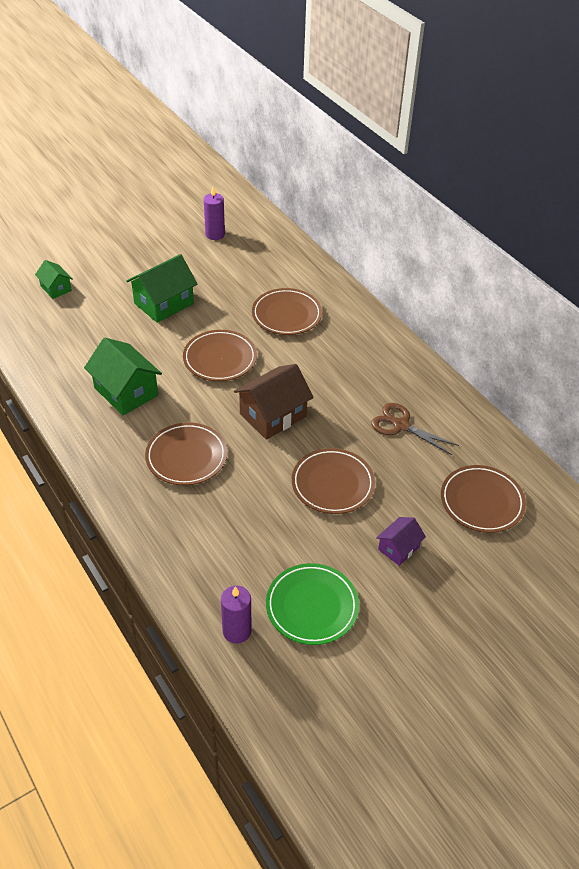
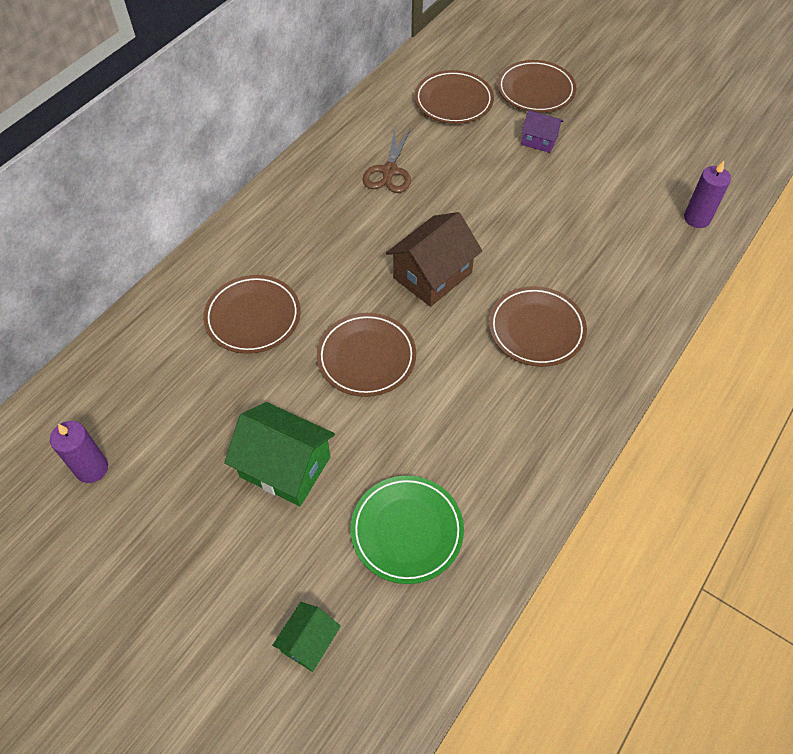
camera: 110 degrees left, 10 degrees up
(126, 391) = (474, 433): green house -> none
(273, 415) = (432, 275): brown house -> brown house turned 75 degrees counterclockwise
(312, 606) = (637, 178): green plate -> green plate (407, 531)
(332, 484) = (496, 201): brown plate -> brown plate (535, 90)

